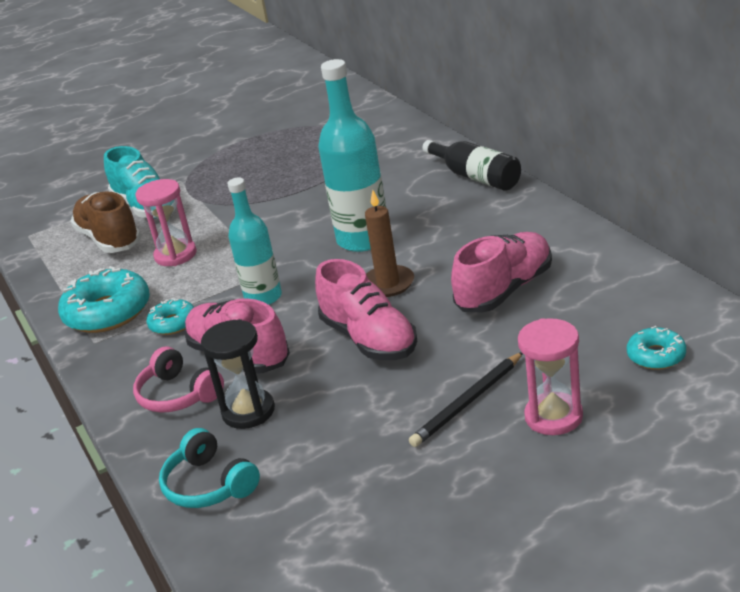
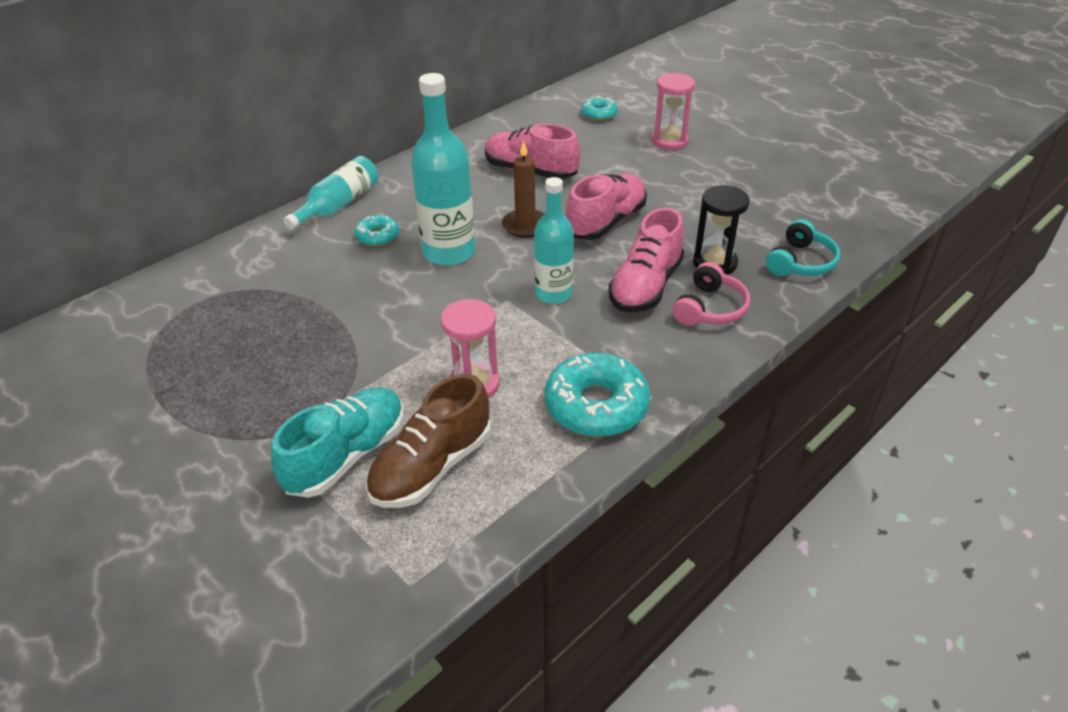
camera: 110 degrees left, 10 degrees up
(173, 323) = (607, 344): turquoise donut -> turquoise donut (378, 236)
(468, 402) = (667, 171): black pencil -> none
(476, 177) = (339, 205): black bottle -> turquoise bottle

